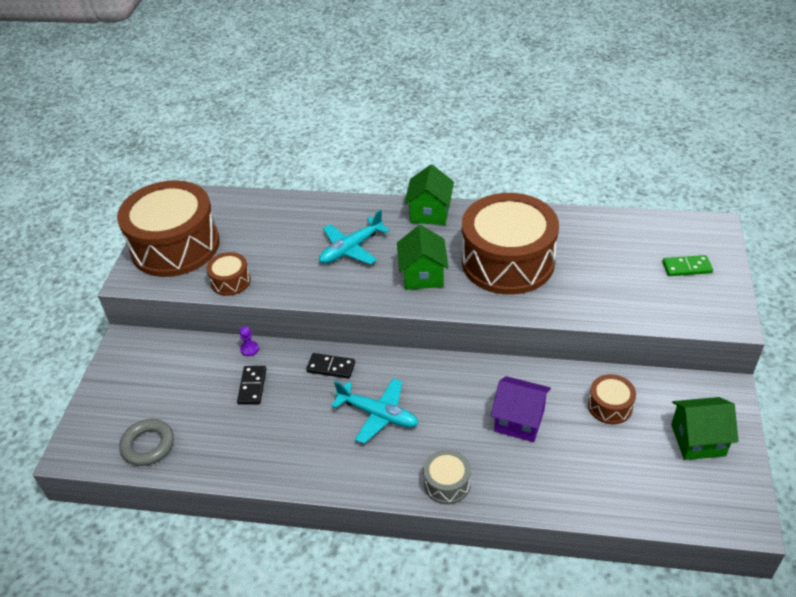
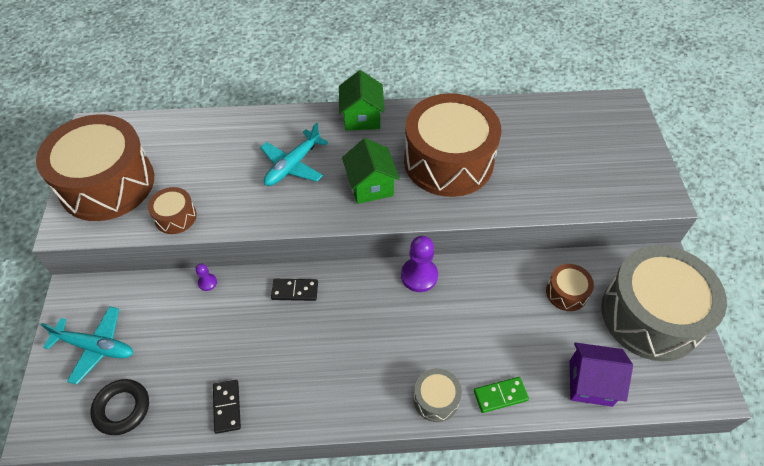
camera: 15 degrees left, 10 degrees up
(148, 445) = (122, 408): grey ring -> black ring
(252, 386) = (219, 324): black domino -> black domino (227, 407)
(378, 414) = (352, 335): turquoise plane -> turquoise plane (95, 347)
(458, 370) = (419, 276): none -> purple pawn
(519, 420) = (488, 320): purple house -> purple house (590, 383)
(687, 267) = (612, 148): green domino -> green domino (500, 395)
(698, 440) = (651, 315): green house -> grey drum

